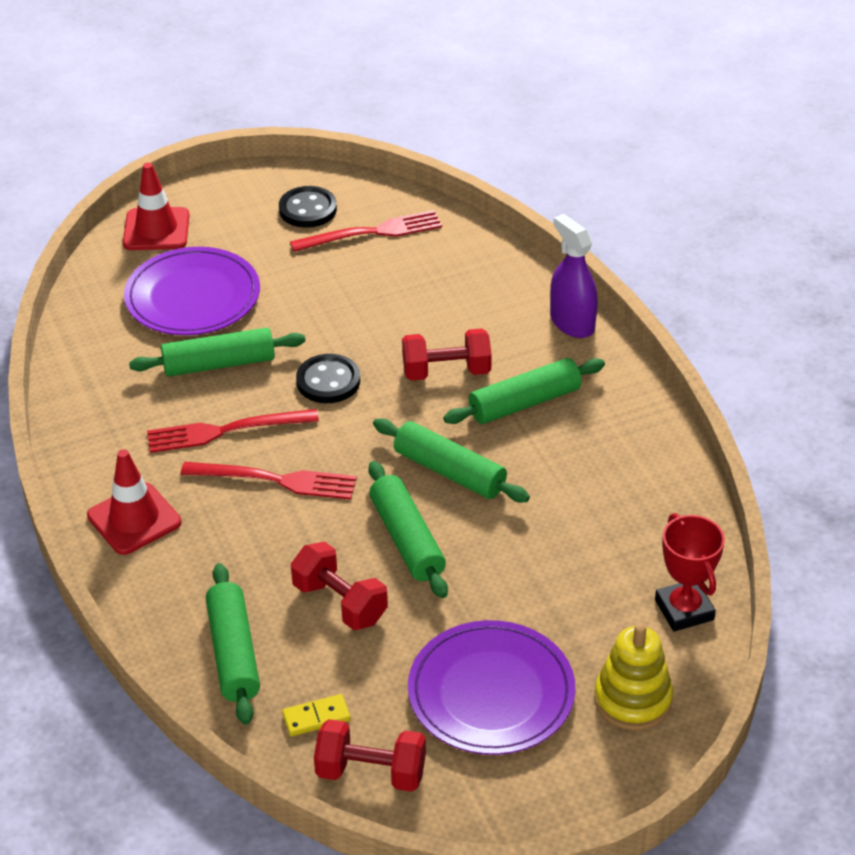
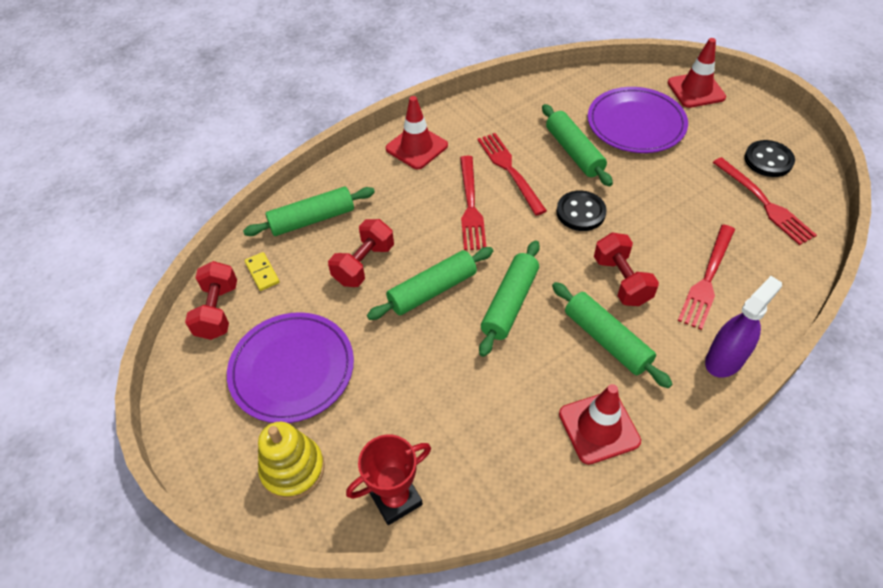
camera: 80 degrees right, 10 degrees up
(465, 306) = (707, 279): none -> red fork
(631, 434) = (599, 427): none -> red traffic cone

